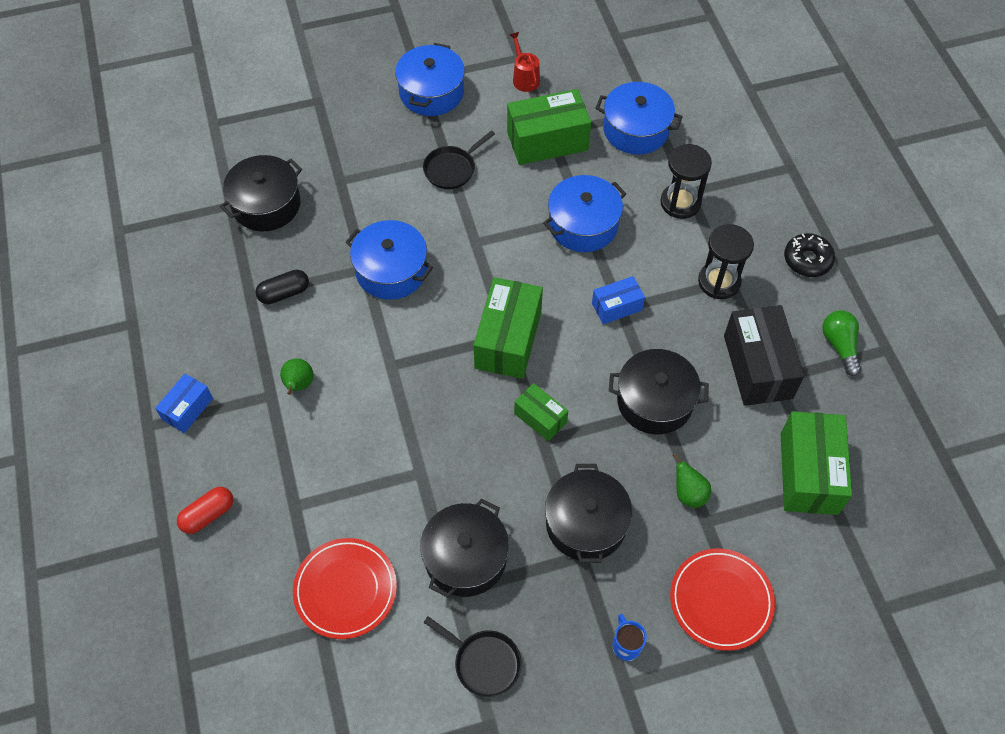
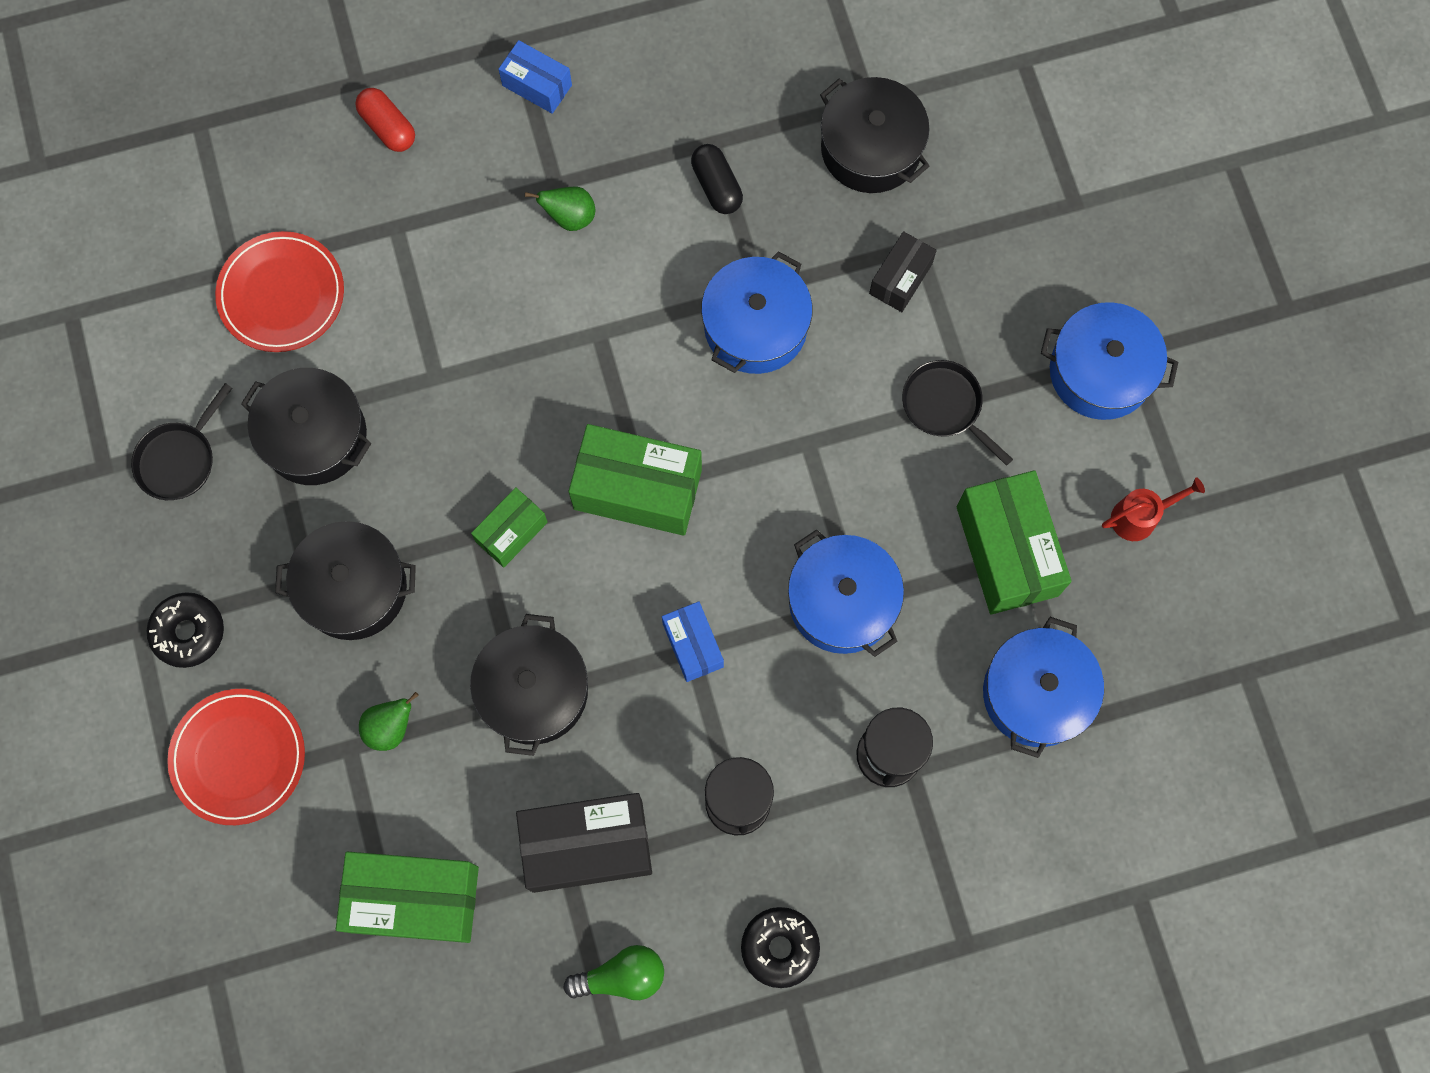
camera: 90 degrees right, 15 degrees up
(362, 190) = (900, 278): none -> black box
(626, 645) = (188, 632): blue mug -> black donut

